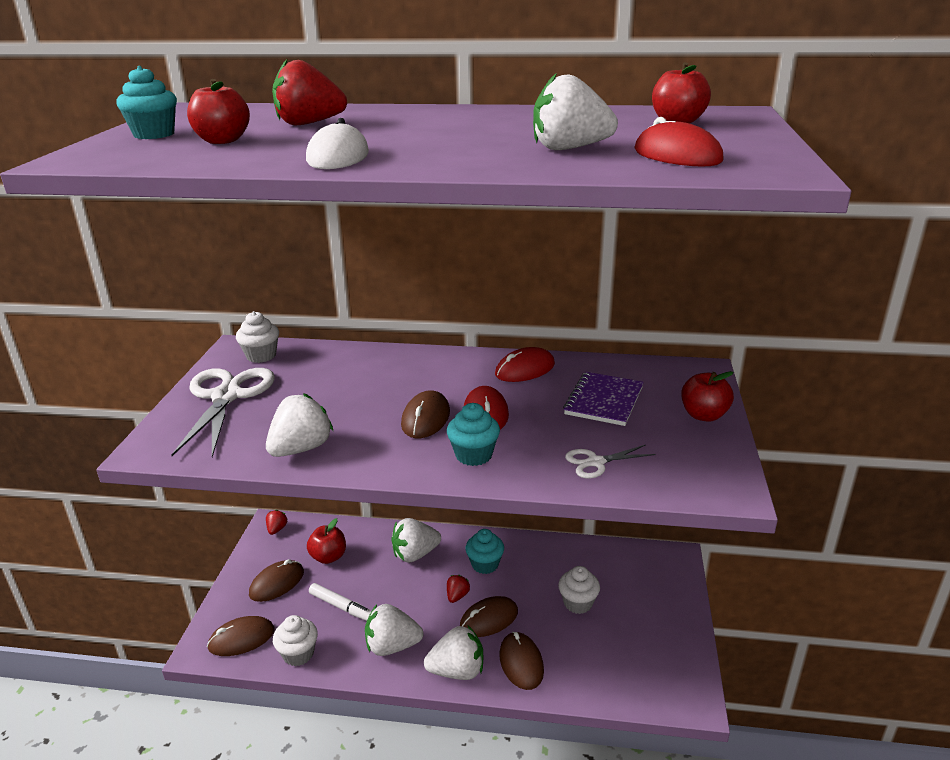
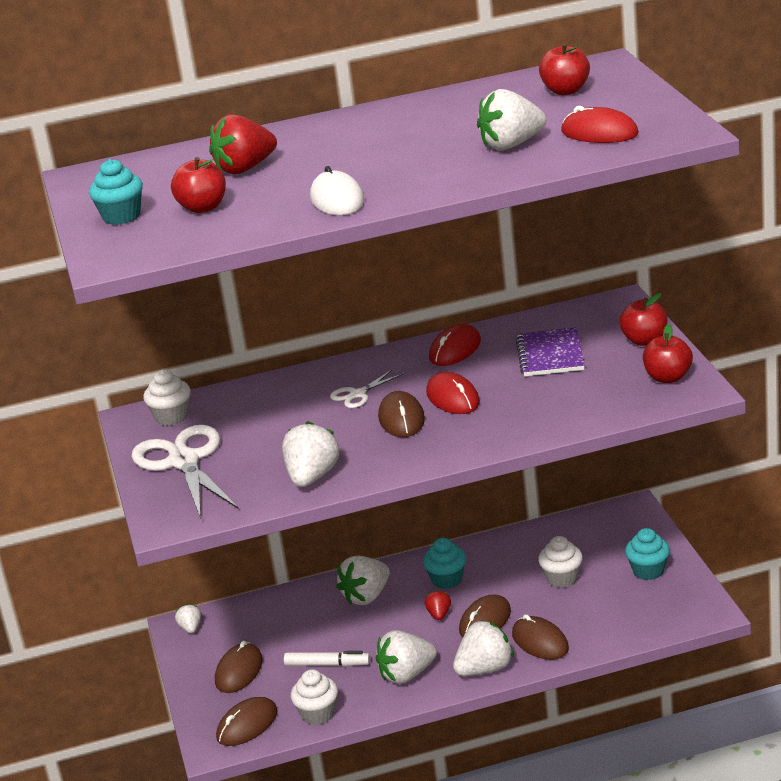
camera: 20 degrees left, 0 degrees up
(277, 529) = (190, 628): red strawberry -> white strawberry
(328, 557) = (274, 631): red apple -> red apple (668, 378)
(473, 455) = (472, 432): turquoise cupcake -> turquoise cupcake (648, 571)
(596, 462) = (580, 405): white scissors -> white scissors (357, 394)

